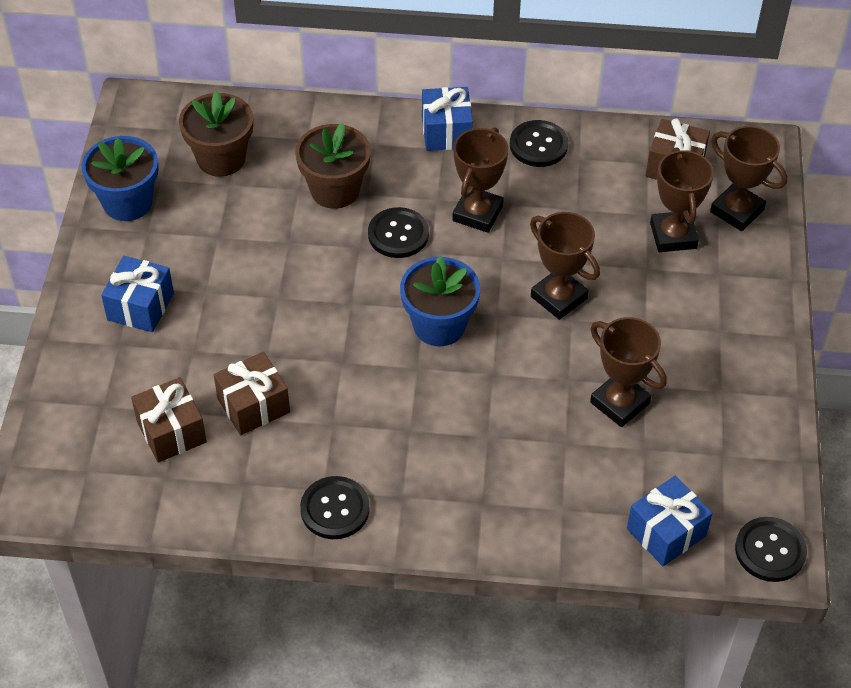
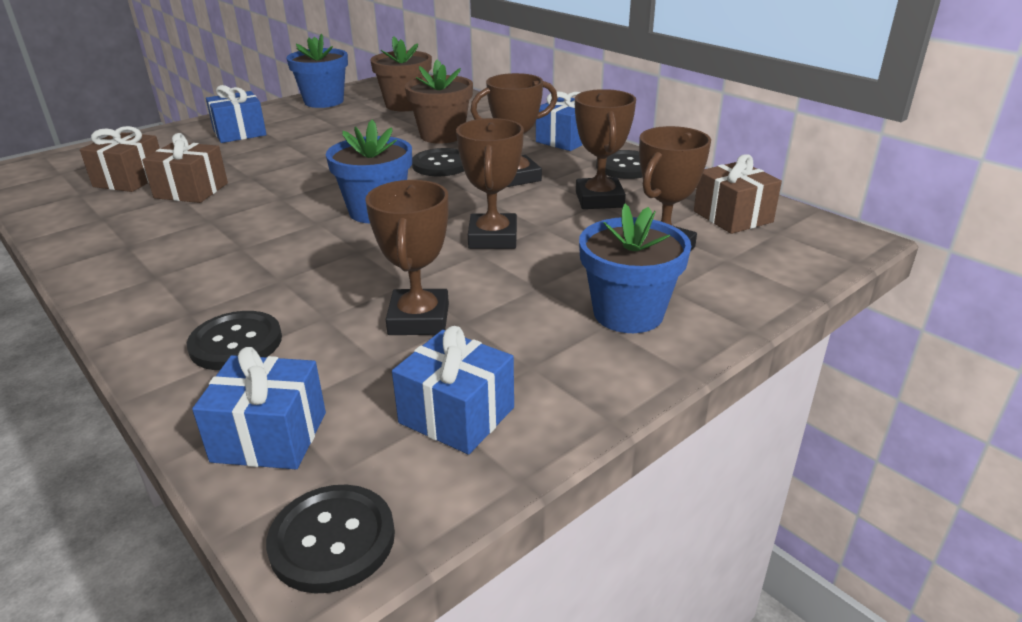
camera: 45 degrees right, 20 degrees down
(335, 509) = (108, 257): black button -> black button (236, 343)
(720, 312) = (628, 313): none -> blue flower pot
(729, 449) = (456, 415): none -> blue gift
(736, 211) = (757, 262): brown trophy -> brown trophy (599, 199)

